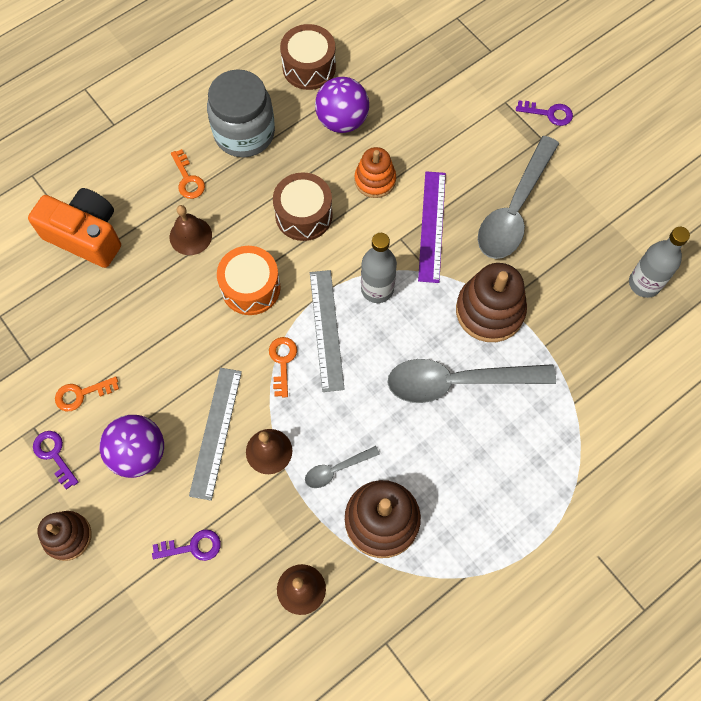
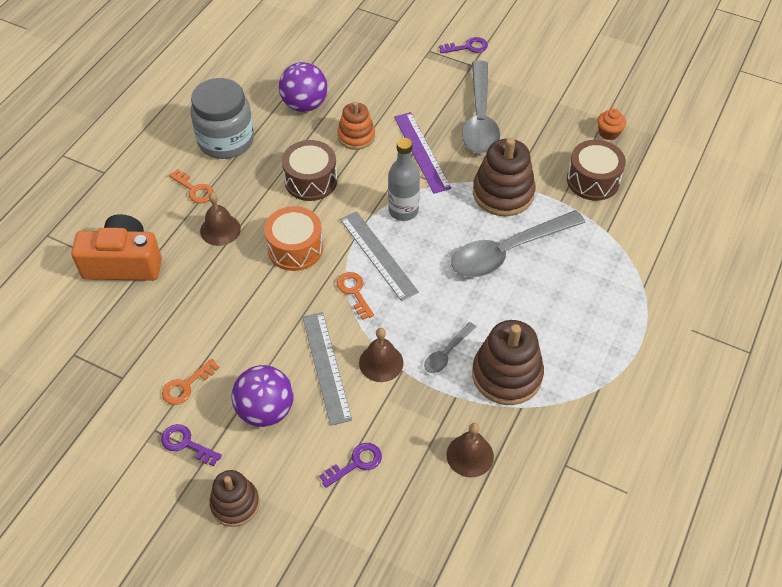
camera: 25 degrees left, 15 degrees down
(309, 67) = (255, 77): brown drum -> brown drum (593, 180)
(644, 283) = (608, 133): grey bottle -> orange cupcake

